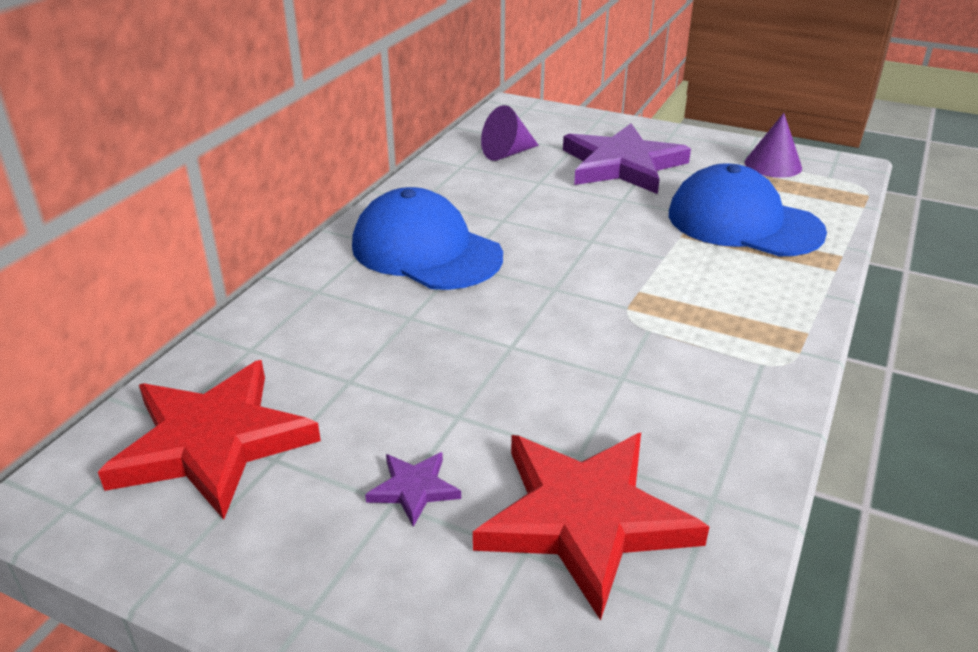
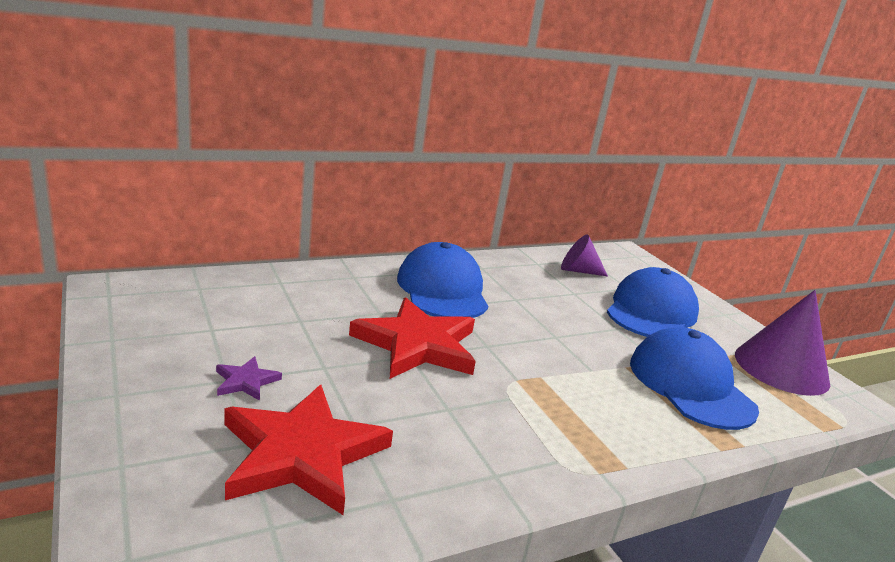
camera: 35 degrees right, 10 degrees down
(213, 442) = (199, 307): red star -> red star (417, 345)
(622, 165) = (651, 312): purple star -> blue cap
(773, 165) = (781, 368): purple cone -> purple cone, size x1.73

